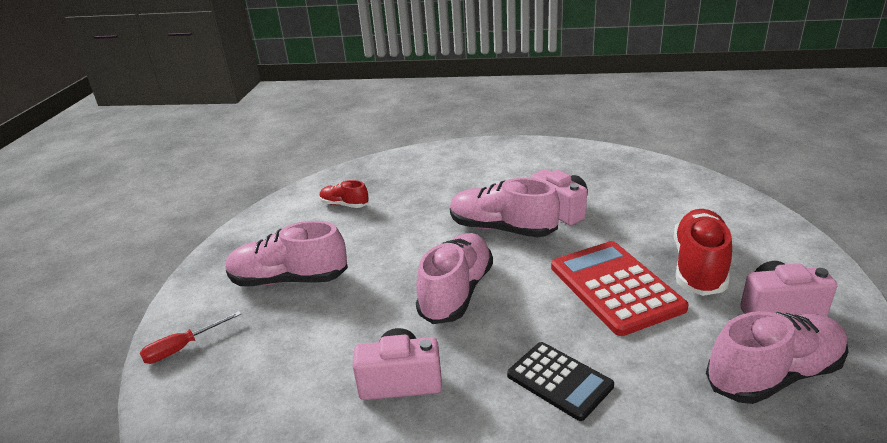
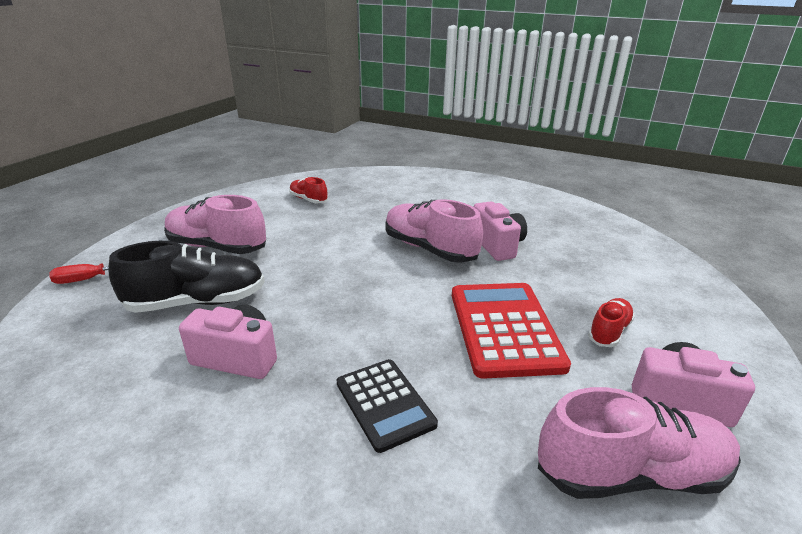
camera: 15 degrees right, 0 degrees up
(317, 341) = (197, 302): none -> black shoe
(456, 292) = (347, 293): pink shoe -> none
(699, 266) = (609, 331): red shoe -> red shoe, size x0.53

